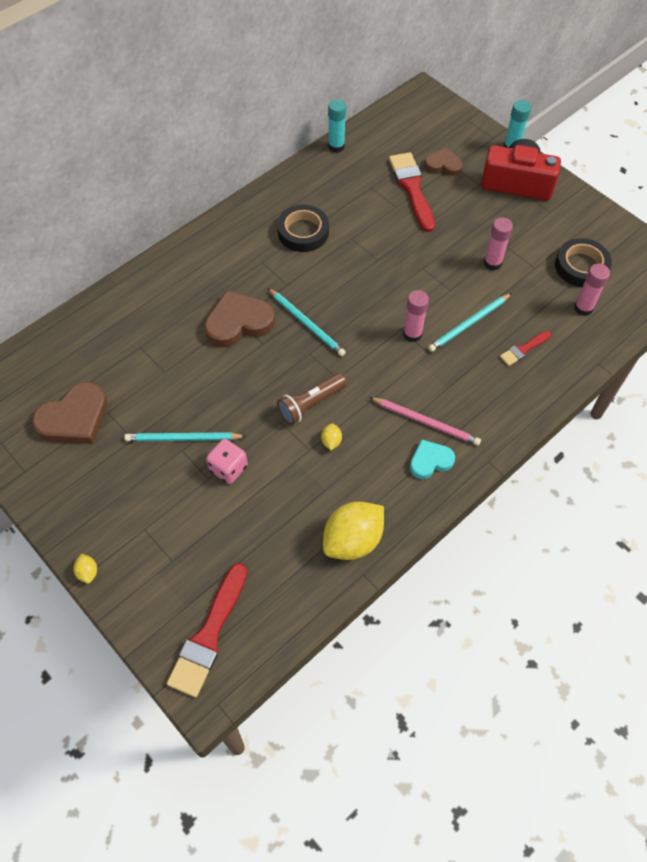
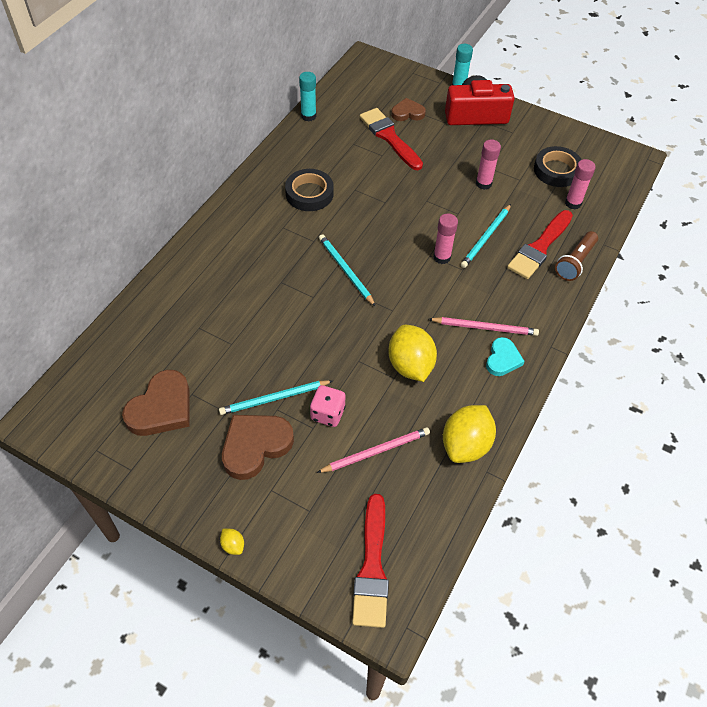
camera: 20 degrees left, 5 degrees down
(238, 322) = (283, 284): brown heart -> brown heart (255, 446)
(260, 520) = (376, 451): none -> pink pencil
(306, 324) = (345, 270): turquoise pencil -> turquoise pencil turned 150 degrees counterclockwise
(310, 403) = (378, 338): brown flashlight -> brown flashlight (575, 262)
(331, 441) = (410, 365): yellow lemon -> yellow lemon, size x2.39
(430, 461) = (502, 359): turquoise heart -> turquoise heart turned 150 degrees clockwise
(523, 349) = (539, 247): red brush -> red brush, size x1.91

